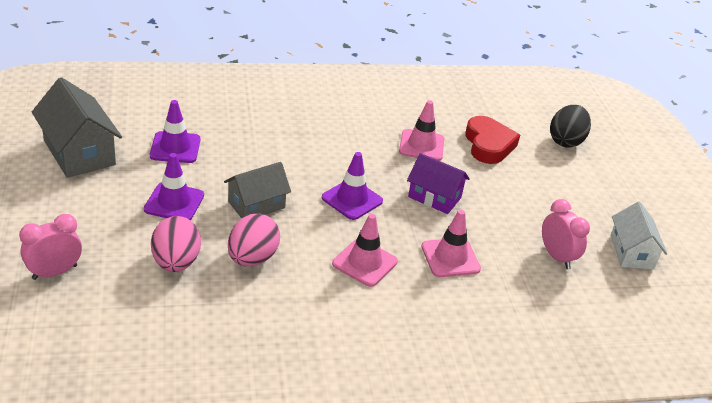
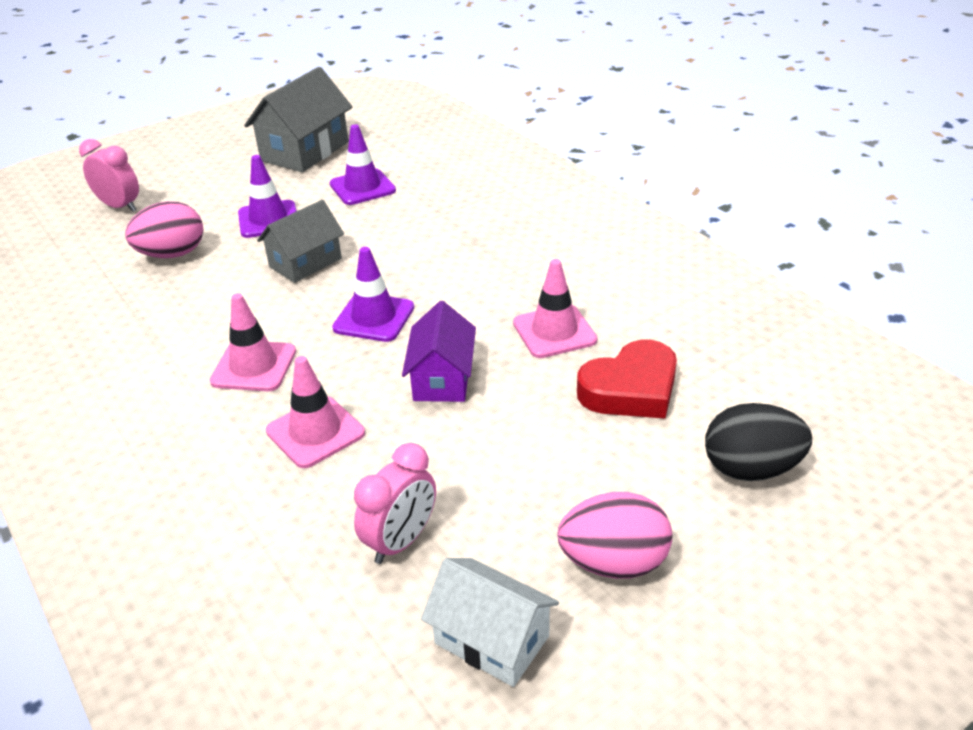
camera: 70 degrees right, 0 degrees up
(252, 258) = (209, 292): pink egg -> pink egg (613, 562)
(256, 205) = (305, 263): grey house -> grey house turned 75 degrees counterclockwise
(631, 252) = (491, 640): white house -> white house turned 60 degrees clockwise

